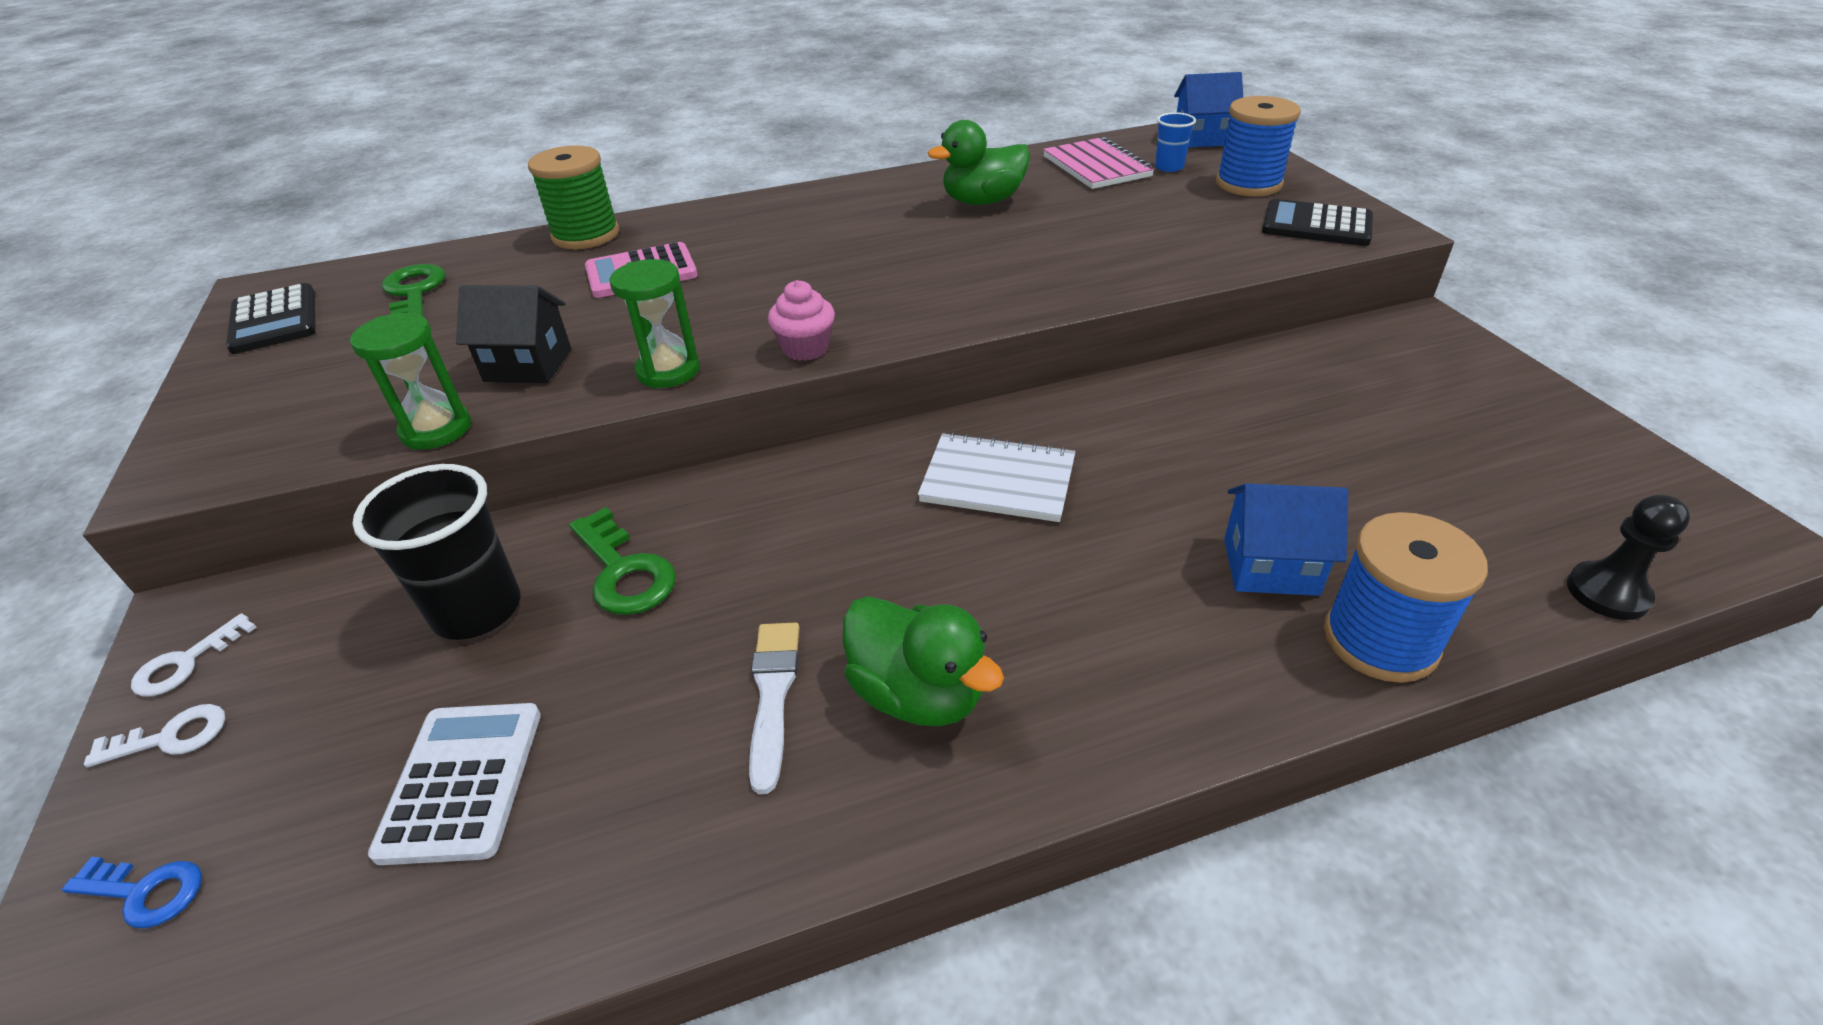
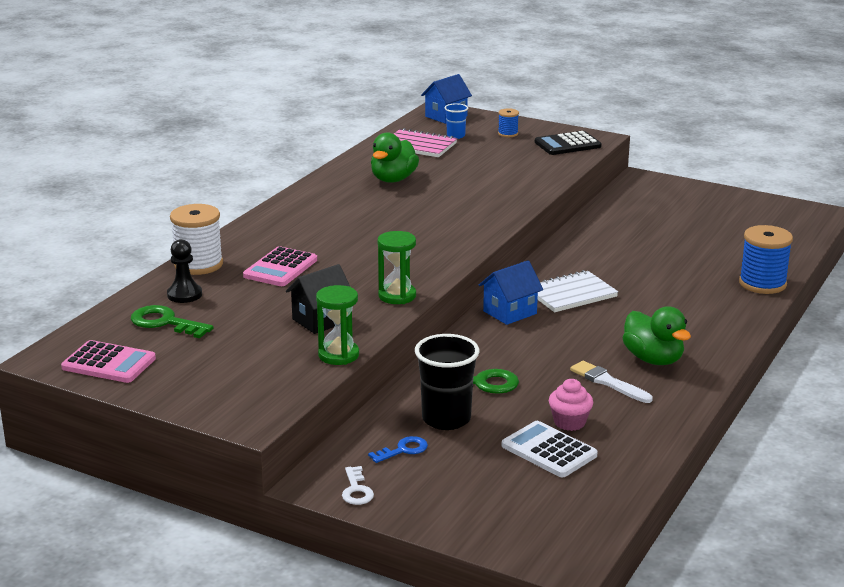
camera: 45 degrees left, 15 degrees down
(145, 892) = (500, 524): blue key -> blue key (403, 450)
(171, 737) = (408, 503): white key -> none
(274, 320) = (109, 363): black calculator -> pink calculator
(586, 235) = (198, 264): green spool -> white spool
(805, 348) = (441, 265): pink cupcake -> pink cupcake (569, 422)
(917, 694) = (653, 359): green duck -> green duck turned 60 degrees clockwise
(1248, 184) = (508, 134): blue spool -> blue spool, size x0.51
(1270, 566) = (704, 279): blue house -> blue house (510, 312)
(1607, 593) = (804, 245): black pawn -> black pawn (184, 295)

